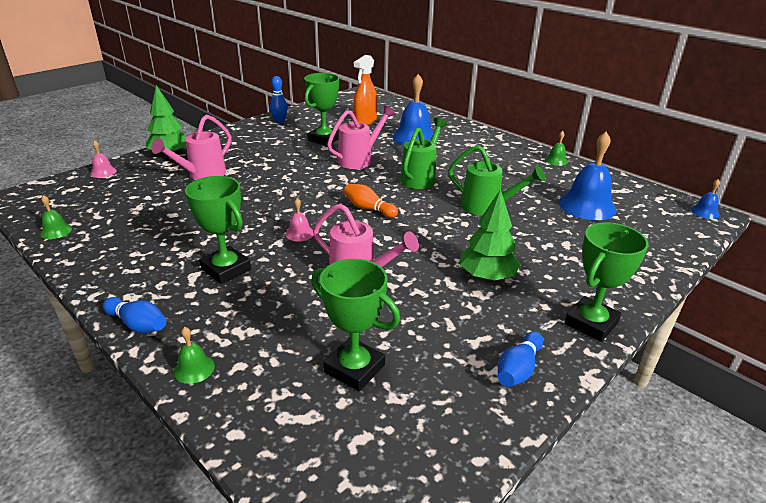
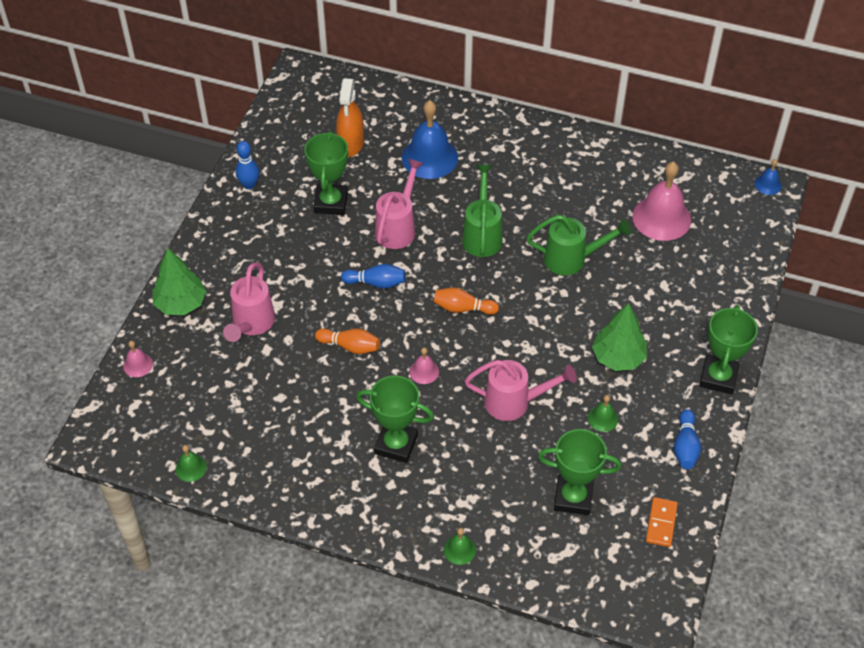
camera: 25 degrees left, 20 degrees up
(138, 324) = (379, 532): blue bowling pin -> blue bowling pin (376, 283)
(257, 204) = (350, 346): none -> orange bowling pin
(441, 434) = (661, 523): none -> orange domino
(556, 160) = (602, 145): green bell -> green bell (603, 418)
(587, 206) = (661, 218): blue bell -> pink bell

